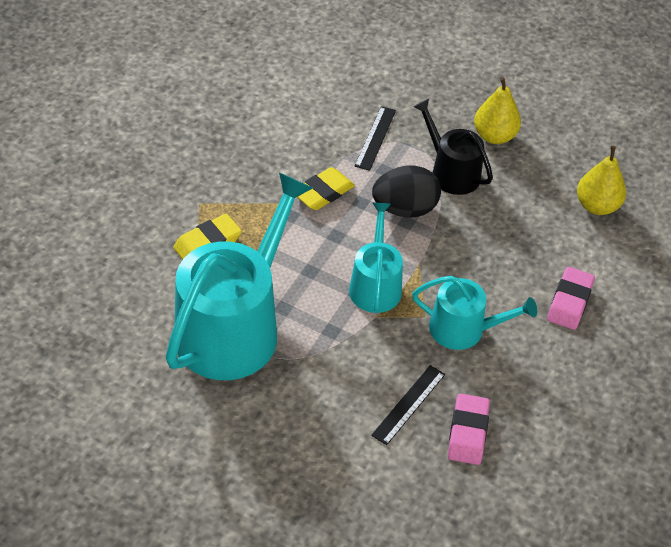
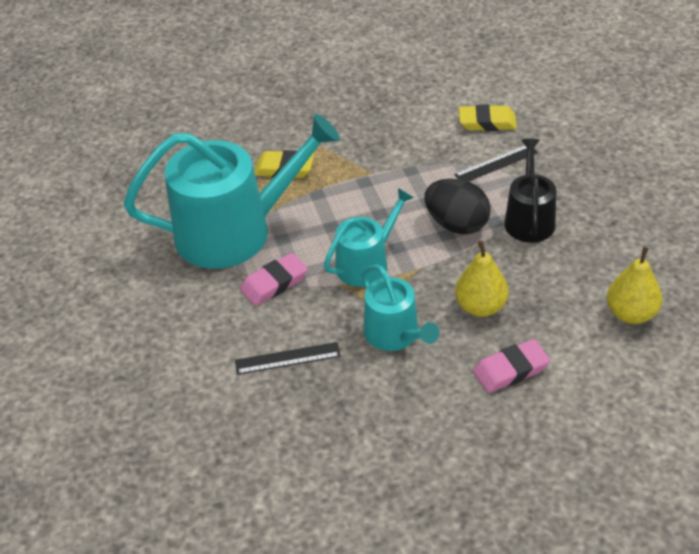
camera: 50 degrees right, 5 degrees down
(323, 192) = (407, 180): yellow eraser -> yellow eraser (487, 122)
(468, 432) = (306, 407): pink eraser -> pink eraser (274, 283)
(494, 136) = (601, 212): yellow pear -> yellow pear (481, 307)

